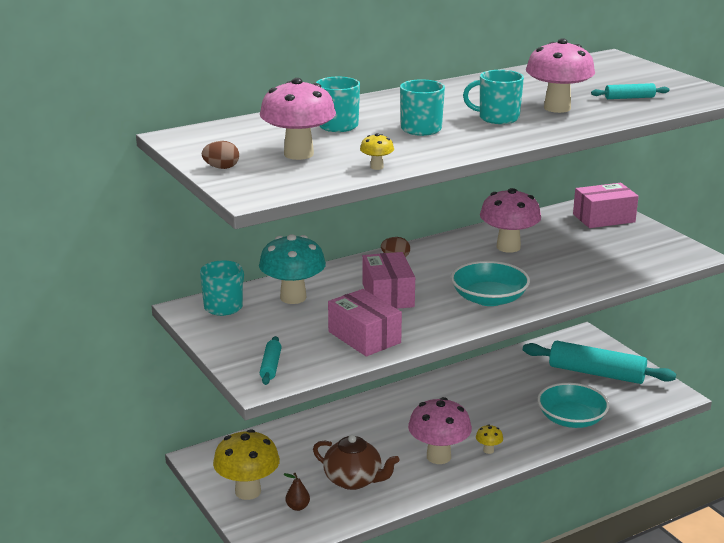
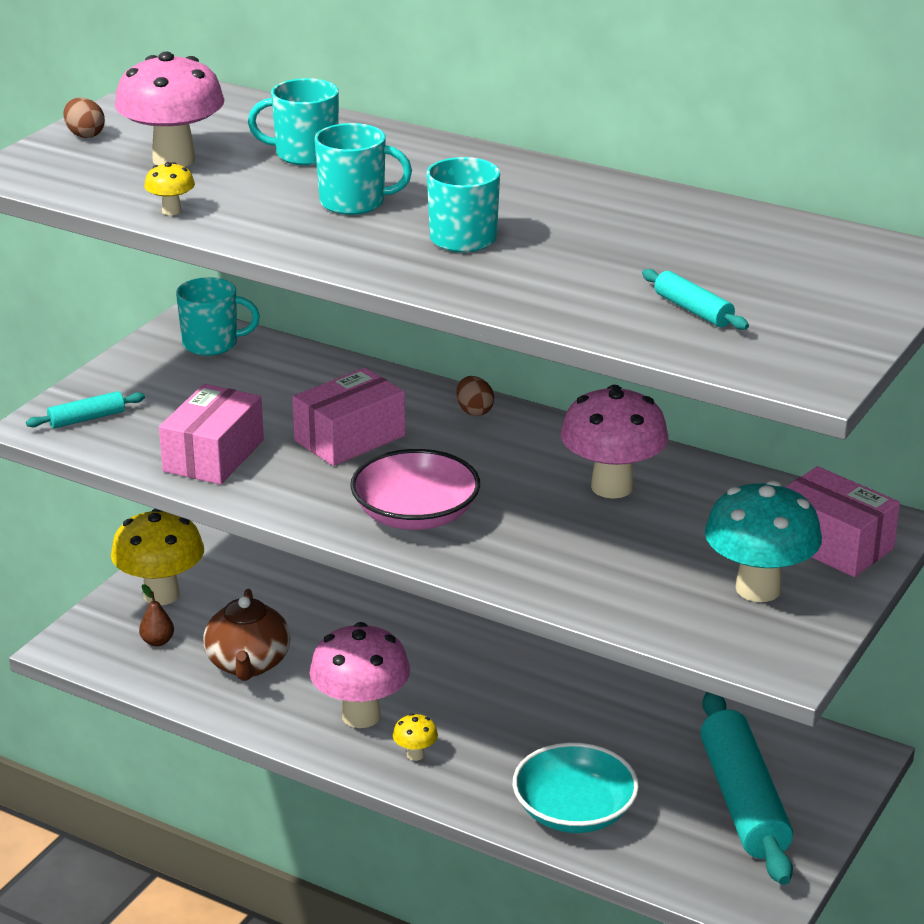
camera: 60 degrees right, 5 degrees up
(293, 297) = (278, 378): turquoise mushroom -> turquoise mushroom (758, 589)
(489, 299) = (415, 515): turquoise bowl -> pink bowl
(557, 108) = (564, 268): pink mushroom -> none

